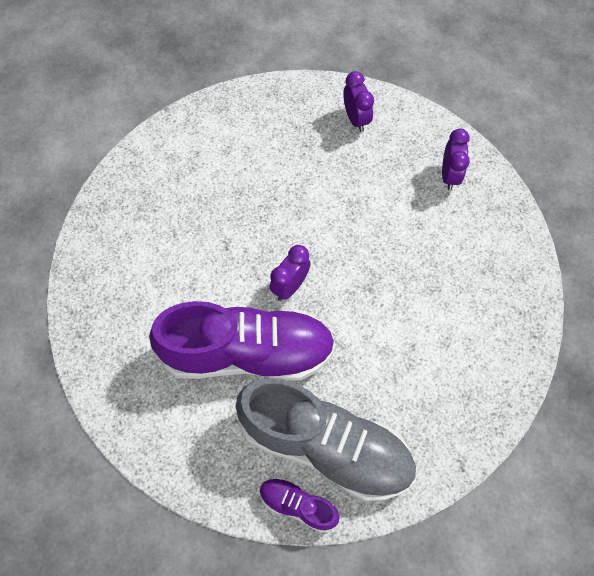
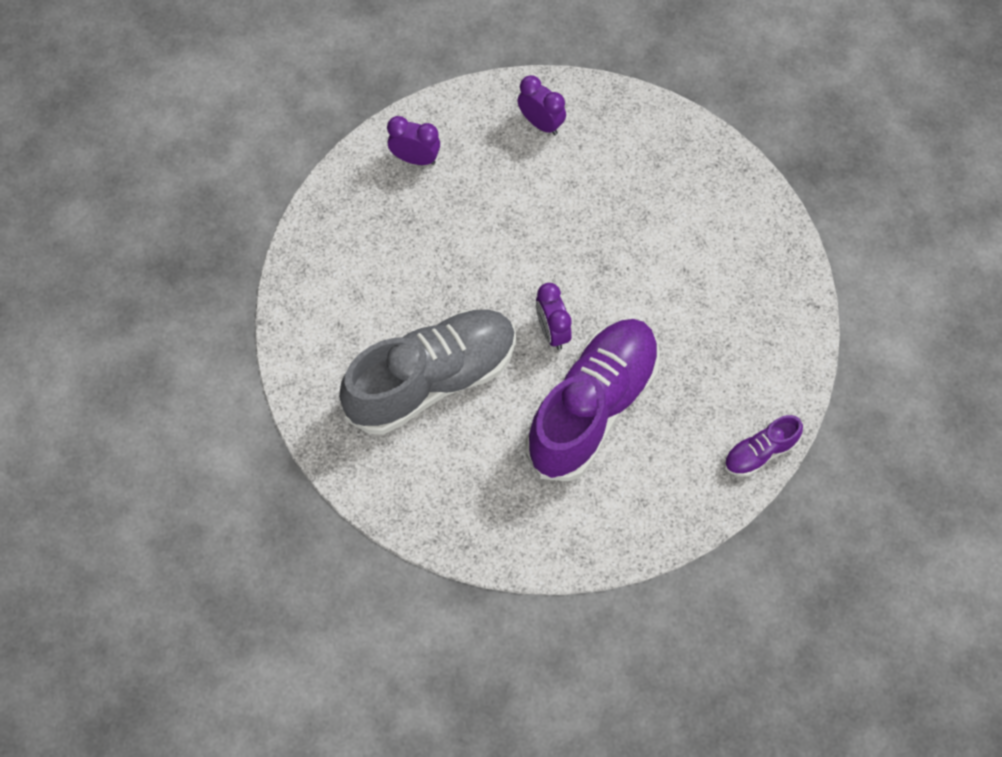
camera: 55 degrees left, 0 degrees up
(326, 446) = (724, 398): grey shoe -> grey shoe (431, 380)

